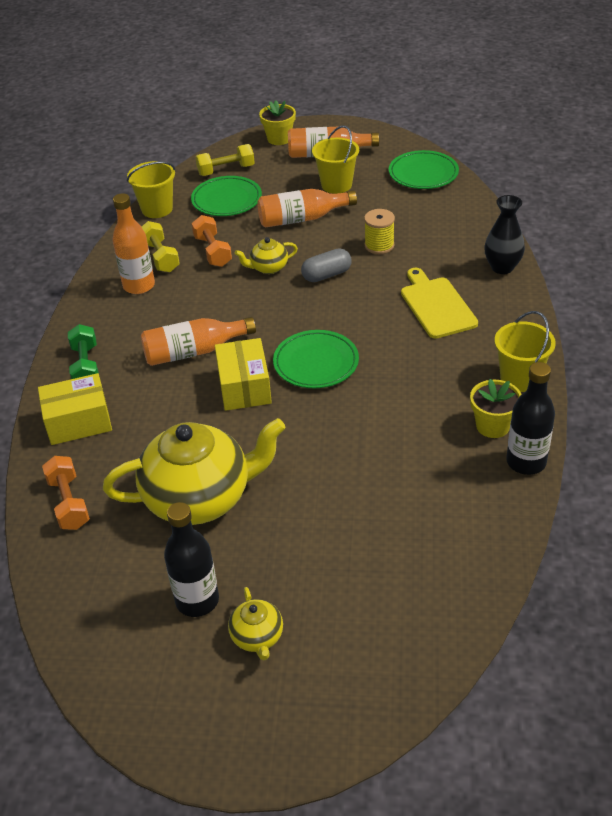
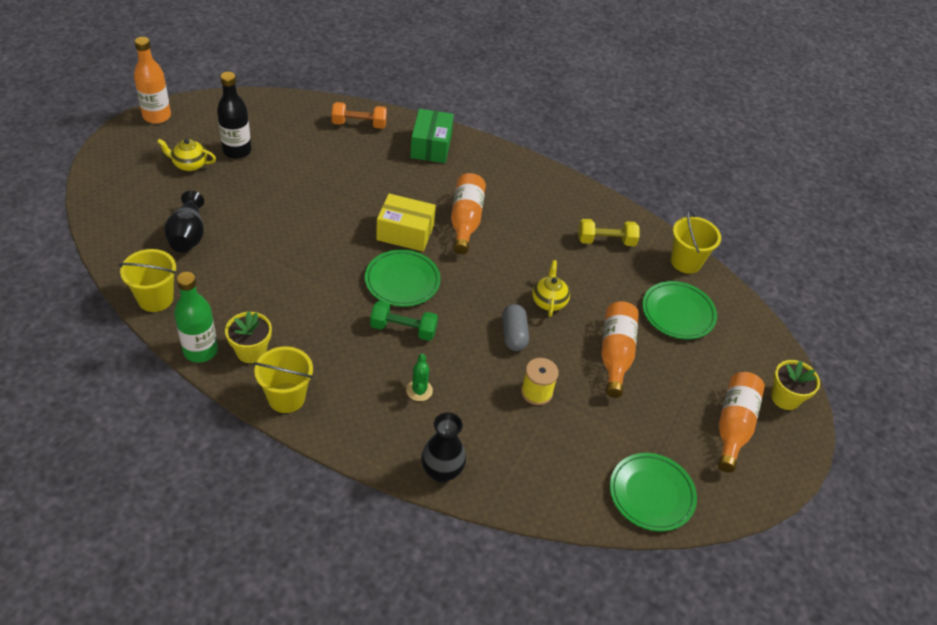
camera: 105 degrees right, 5 degrees up
(78, 422) = (431, 146): yellow box -> green box
(86, 366) = (488, 164): green dumbbell -> green dumbbell (403, 329)
(139, 286) = (571, 217): orange bottle -> orange bottle (157, 116)
(200, 497) = (315, 177): yellow teapot -> none
(212, 251) = (596, 275): orange dumbbell -> none
(226, 170) = (735, 332): yellow dumbbell -> none
(336, 185) = (665, 407): yellow bucket -> yellow bucket (155, 298)
(383, 563) = (188, 235): none -> black vase
(436, 305) = (419, 390): yellow cutting board -> green cactus
(526, 462) = (200, 350): black bottle -> green bottle

